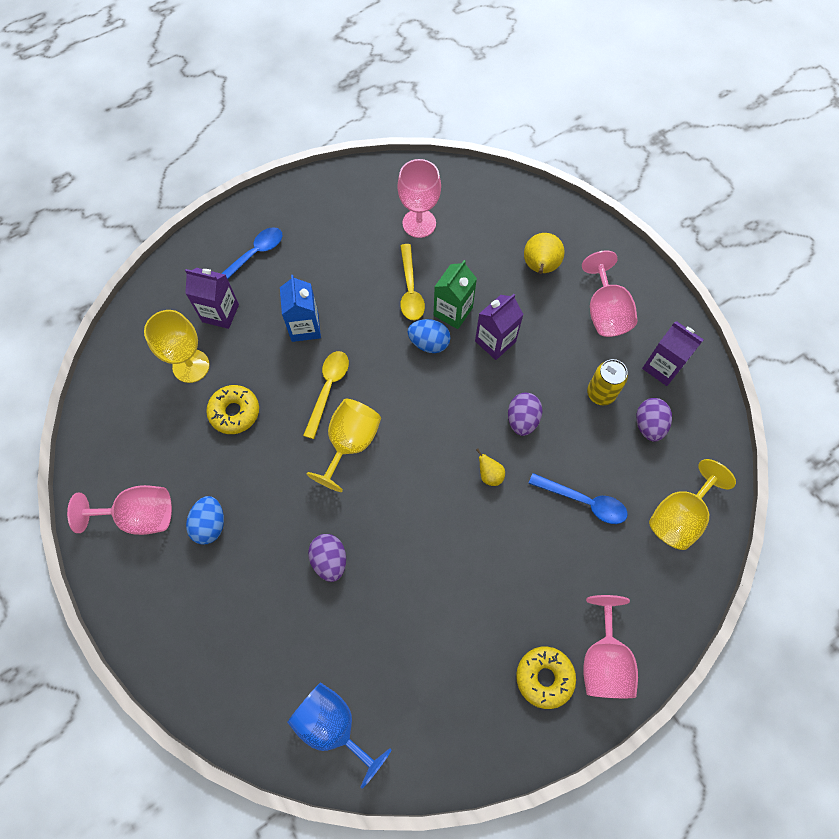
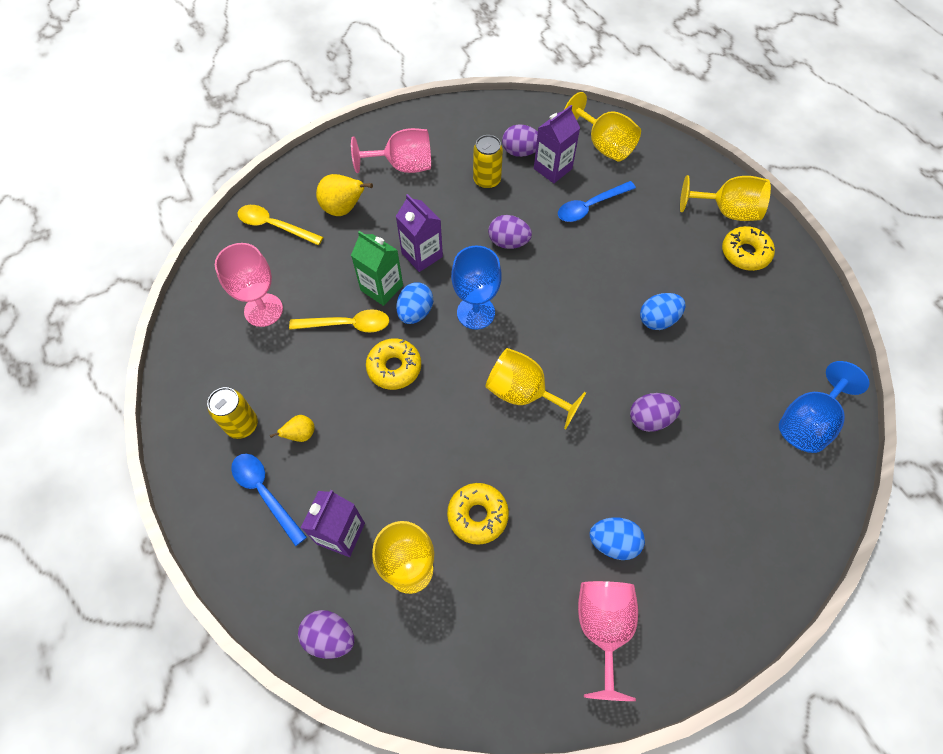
camera: 85 degrees left, 5 degrees down
(143, 317) = (330, 636): none -> purple egg
(305, 327) = (377, 434): blue carton -> none
(310, 229) = (242, 425): none -> yellow can
(328, 389) = (458, 413): yellow spoon -> yellow spoon (274, 226)
(369, 332) = (394, 368): none -> yellow donut
(434, 395) = (476, 312): none -> blue goblet
(443, 572) = (658, 320): none -> blue egg
(489, 475) = (563, 274): yellow pear -> yellow pear (301, 434)
(584, 501) = (590, 206): blue spoon -> blue spoon turned 150 degrees counterclockwise
(604, 660) = (726, 211): pink goblet -> yellow goblet
(662, 367) = (465, 134): purple carton -> purple carton (552, 168)

